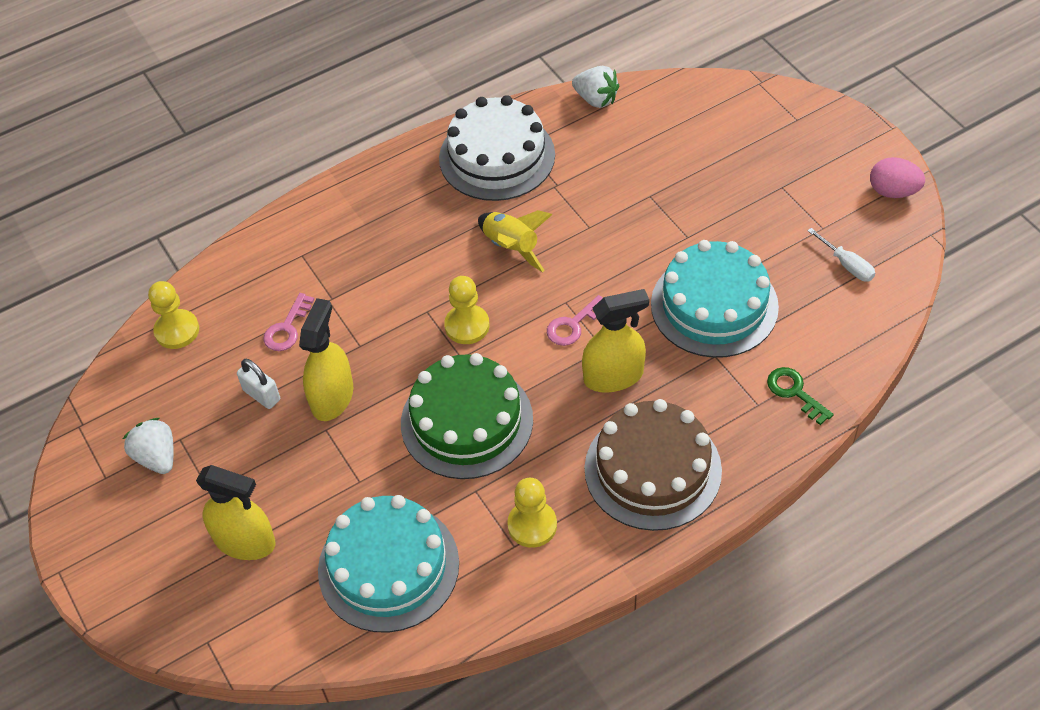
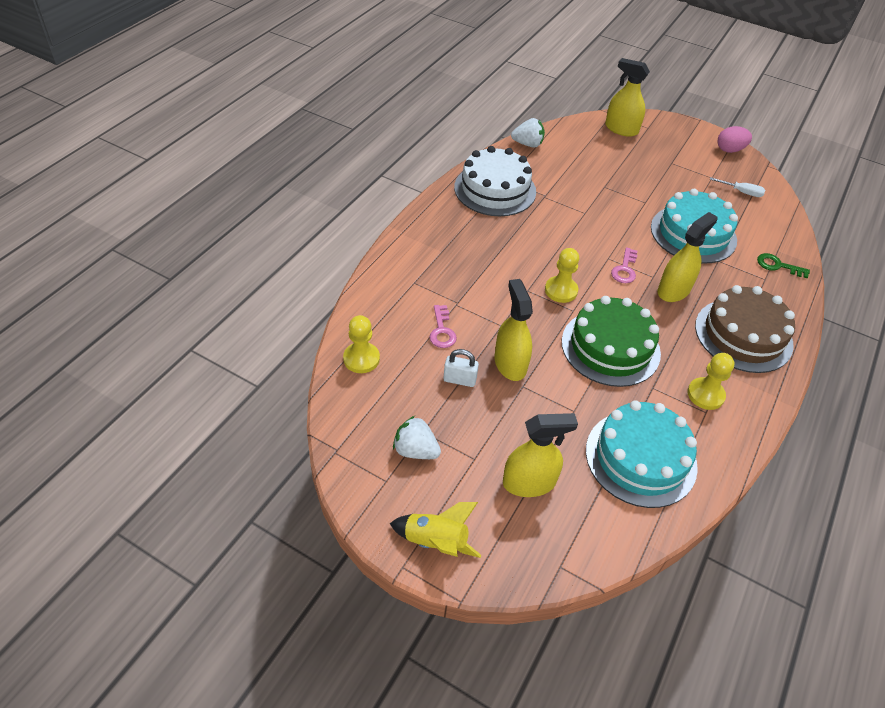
camera: 35 degrees left, 5 degrees down
(511, 247) = (548, 237): yellow rocket -> yellow rocket (436, 542)
(752, 111) = (621, 129): none -> yellow spray bottle

